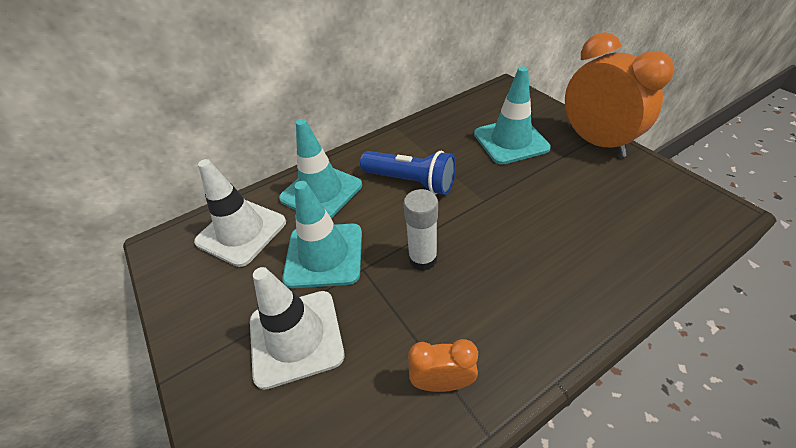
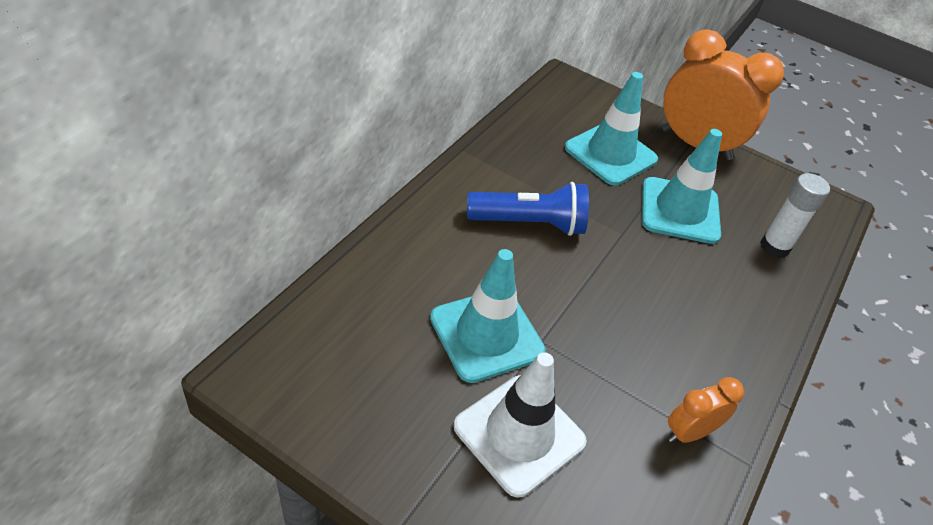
camera: 35 degrees left, 0 degrees up
(241, 232) = (358, 329): white traffic cone -> none
(321, 192) = (427, 255): turquoise traffic cone -> turquoise traffic cone (680, 211)
(423, 259) = (598, 314): white glue stick -> white glue stick (774, 247)

